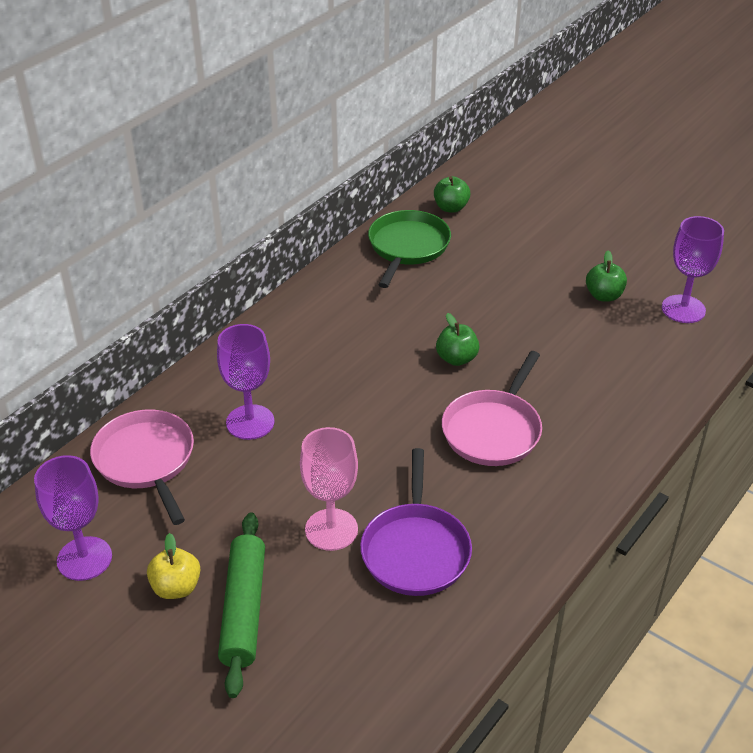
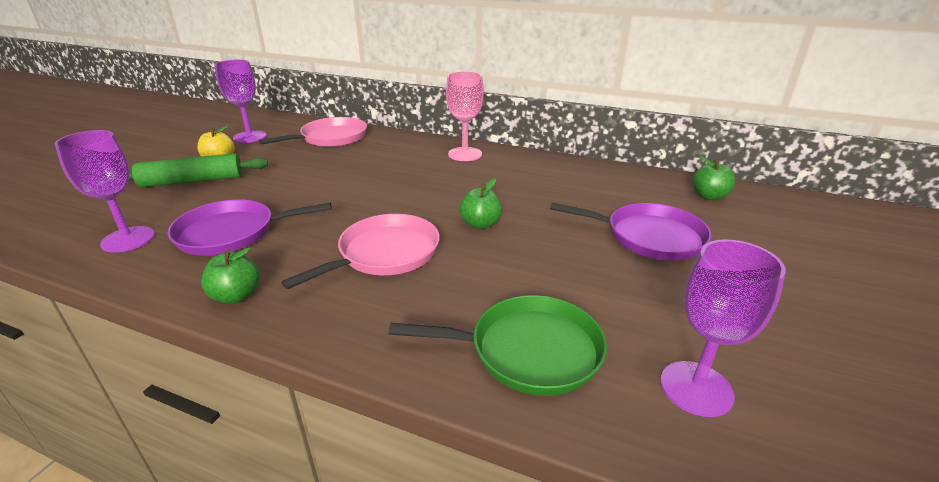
camera: 75 degrees right, 10 degrees down
(250, 422) = (372, 158): purple goblet -> purple goblet (128, 239)
(331, 529) = (261, 198): pink goblet -> pink goblet (465, 154)
(407, 247) = (624, 184): green pan -> green pan (528, 351)
(493, 430) = (385, 254): pink pan -> pink pan turned 120 degrees clockwise
(510, 266) = (649, 237): none -> purple pan
(604, 296) = (657, 306): green apple -> green apple (236, 296)

